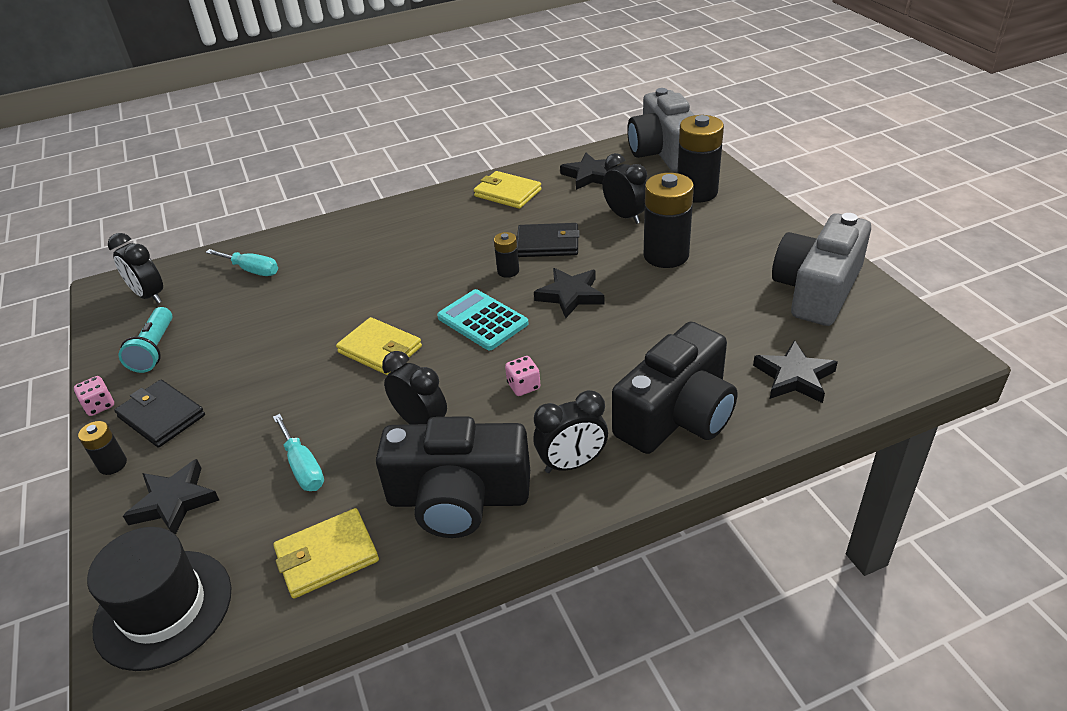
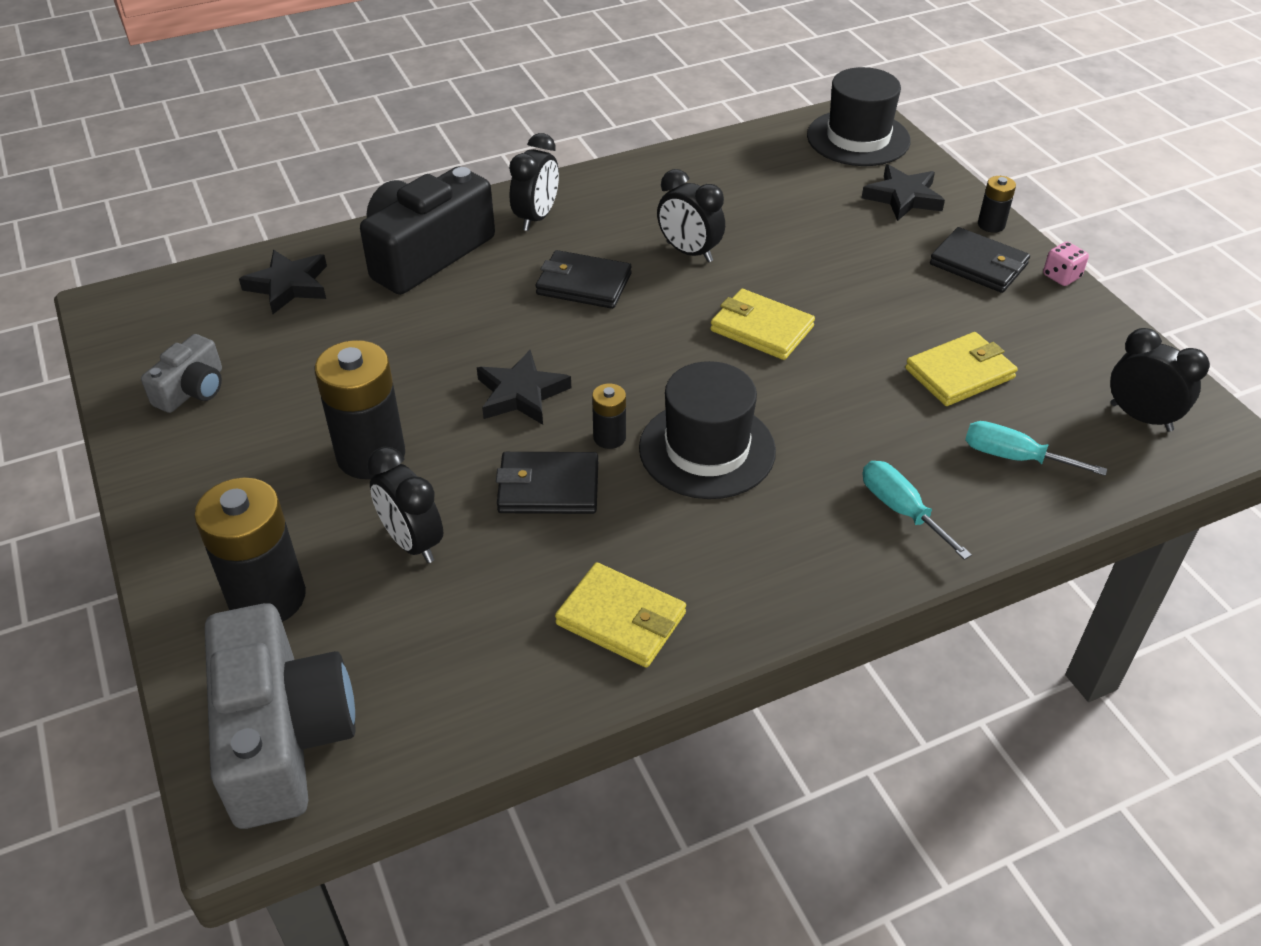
camera: 175 degrees right, 5 degrees up
(155, 350) = (1056, 337): turquoise flashlight -> none
(303, 467) = (795, 220): turquoise screwdriver -> turquoise screwdriver (901, 510)
(327, 556) = (743, 163): yellow wallet -> yellow wallet (960, 373)
(445, 267) = (707, 449): none -> black hat
(458, 498) = (640, 196): black camera -> none
(482, 320) = (639, 362): turquoise calculator -> none
(523, 386) = (583, 284): pink dice -> black wallet
(572, 464) = (536, 218): black clock -> black clock turned 135 degrees clockwise
(590, 175) = (455, 664): black star -> none
(817, 289) = (192, 390): grey camera -> grey camera, size x0.51

